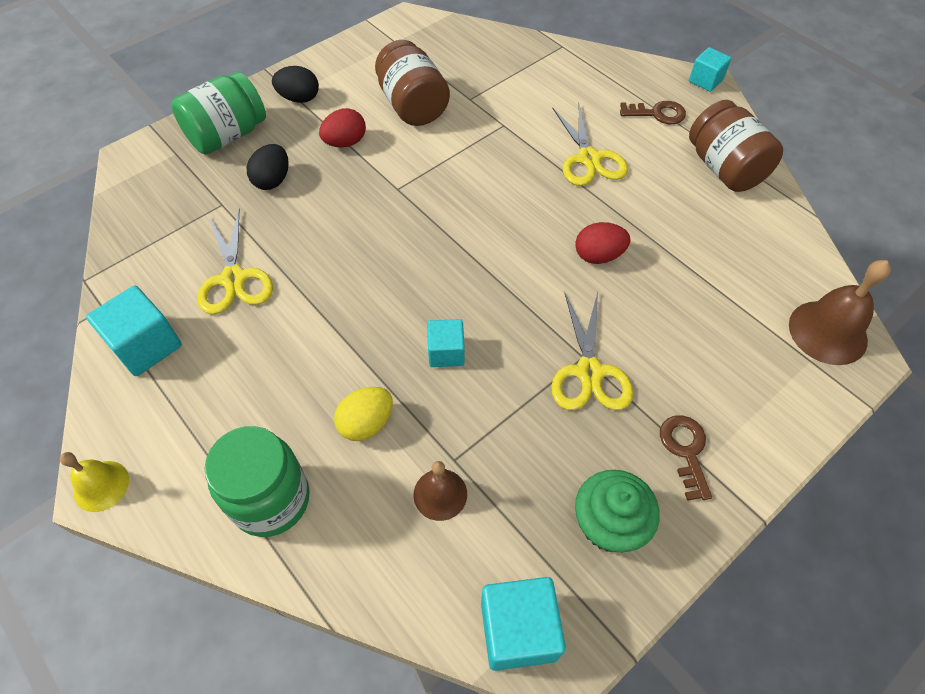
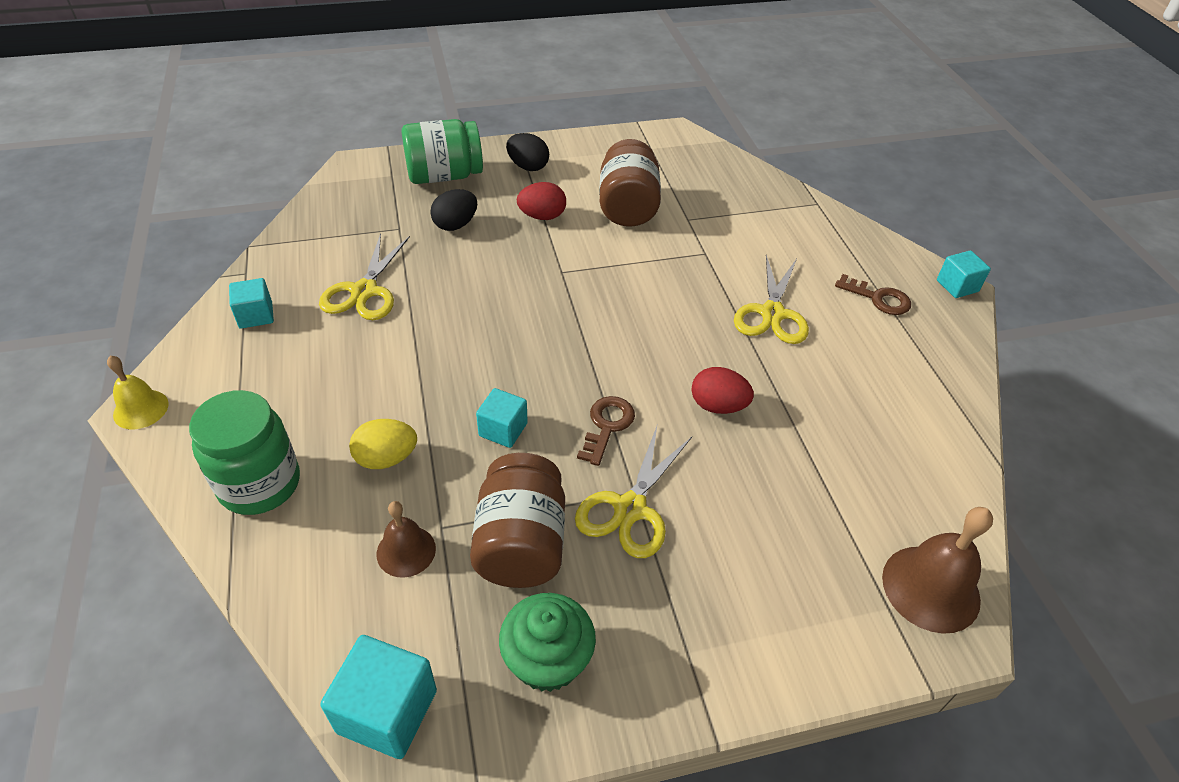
camera: 25 degrees right, 10 degrees down
(146, 345) = (256, 315): turquoise cube -> turquoise cube, size x0.64
(685, 450) = (678, 630): brown key -> brown key (607, 426)
(724, 168) = (919, 377): brown jar -> brown jar (521, 543)

